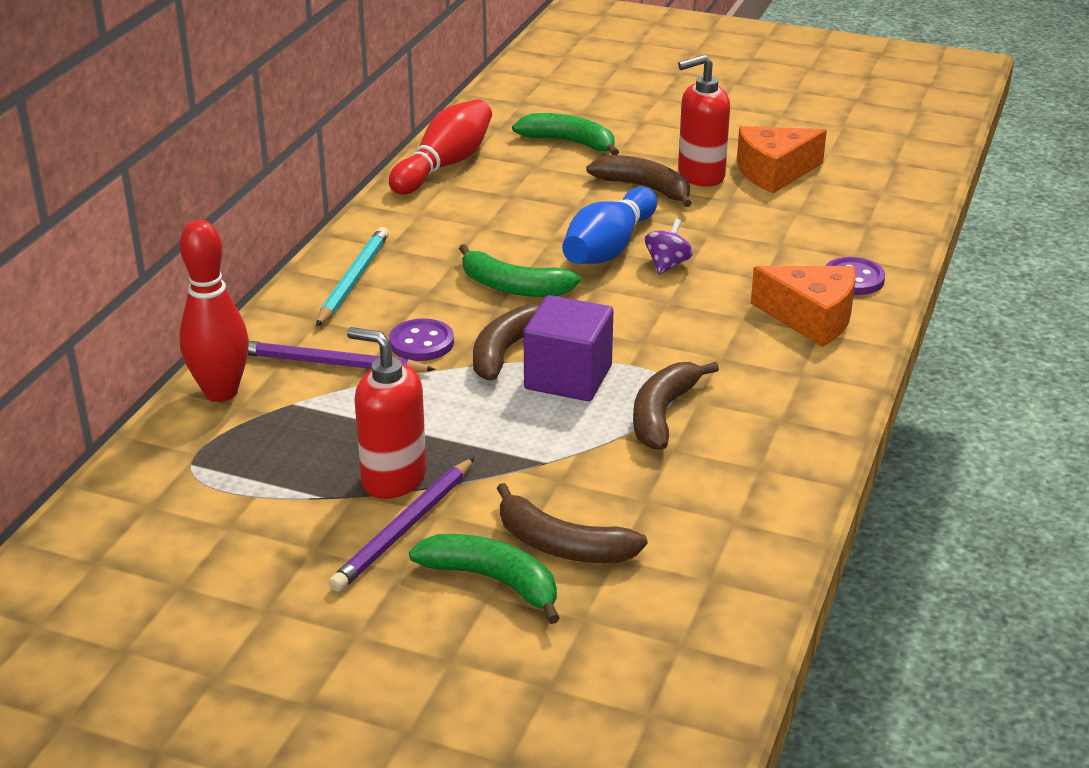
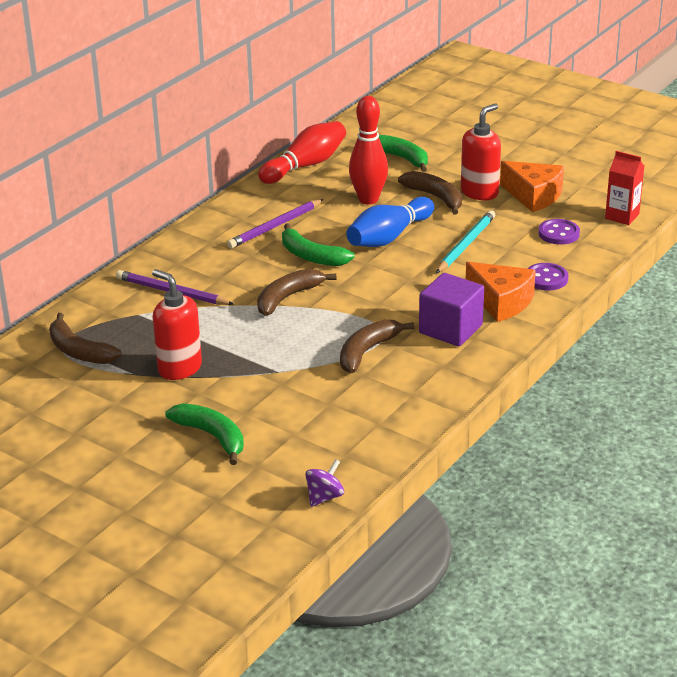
camera: 15 degrees right, 0 degrees up
(221, 392) = (97, 301): red bowling pin -> red bowling pin (368, 199)
(353, 280) = (209, 239): turquoise pencil -> turquoise pencil (465, 245)
(405, 528) = (174, 399): purple pencil -> purple pencil (275, 226)
(421, 343) = (235, 286): purple button -> purple button (558, 233)
(562, 545) = (263, 422): brown banana -> brown banana (79, 351)
(568, 377) = (318, 320): purple cube -> purple cube (450, 329)
(667, 265) = (422, 253): purple spinning top -> purple spinning top (324, 497)
(700, 176) = (479, 192): red soap dispenser -> red soap dispenser turned 135 degrees clockwise
(774, 172) = (534, 196): orange cheese -> orange cheese turned 135 degrees counterclockwise
(903, 186) = (622, 216): none -> red carton

